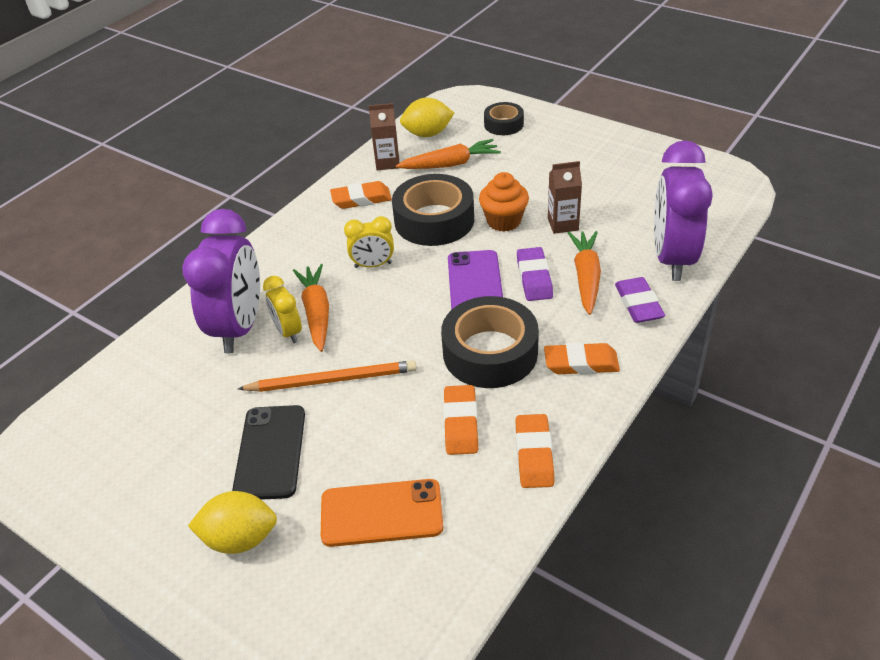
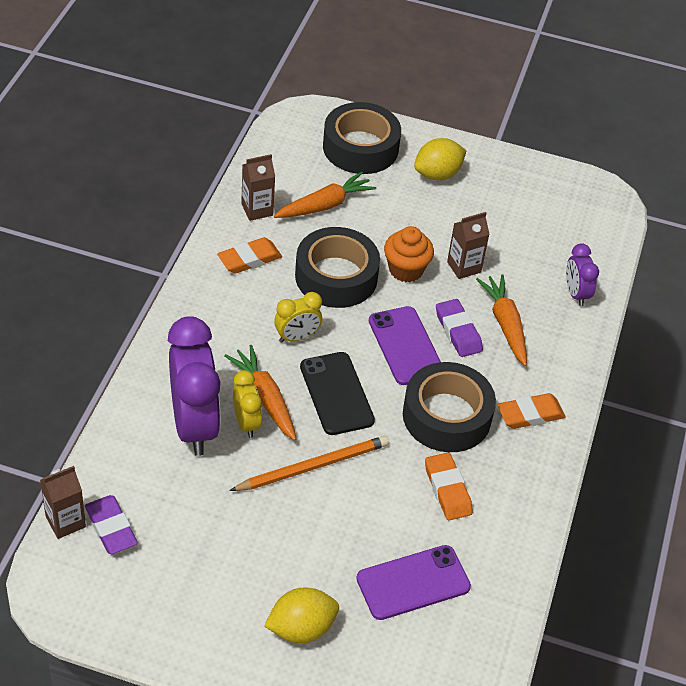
camera: 25 degrees left, 5 degrees up
(76, 394) = (65, 522): none -> brown carton
(270, 452) = (289, 546): black phone -> black phone (336, 393)
(288, 332) = (246, 423): yellow clock -> yellow clock turned 150 degrees counterclockwise
(381, 513) = (413, 582): orange phone -> purple phone
(427, 134) = (284, 167): yellow lemon -> yellow lemon (437, 174)
(503, 124) = (360, 147): black tape -> black tape, size x1.79
(534, 454) = (520, 507): orange eraser -> none
(638, 304) = (560, 347): purple eraser -> purple eraser (111, 528)
(672, 258) = (576, 294): purple clock -> purple clock, size x0.50

